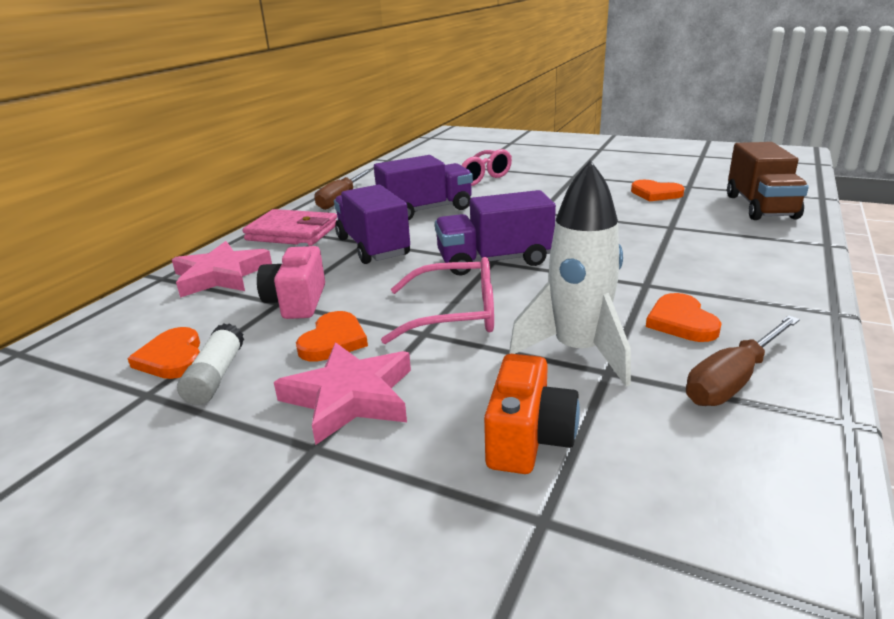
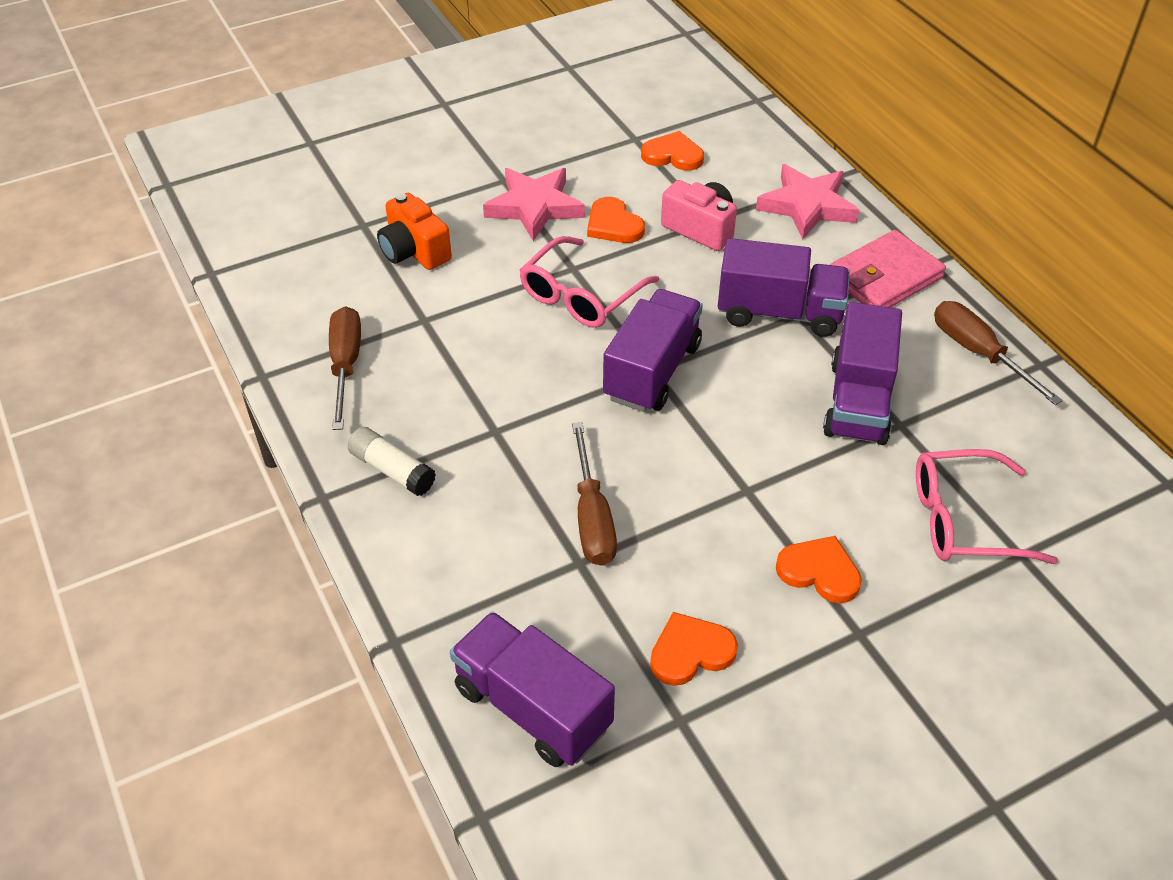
camera: 125 degrees right, 20 degrees up
(216, 376) = (625, 166): white glue stick -> white glue stick (392, 470)
(578, 351) = (459, 322): white rocket -> none
(638, 234) = (592, 517): none -> brown screwdriver
(681, 322) = (424, 400): orange heart -> orange heart (819, 572)
(760, 207) = (532, 707): brown truck -> purple truck

